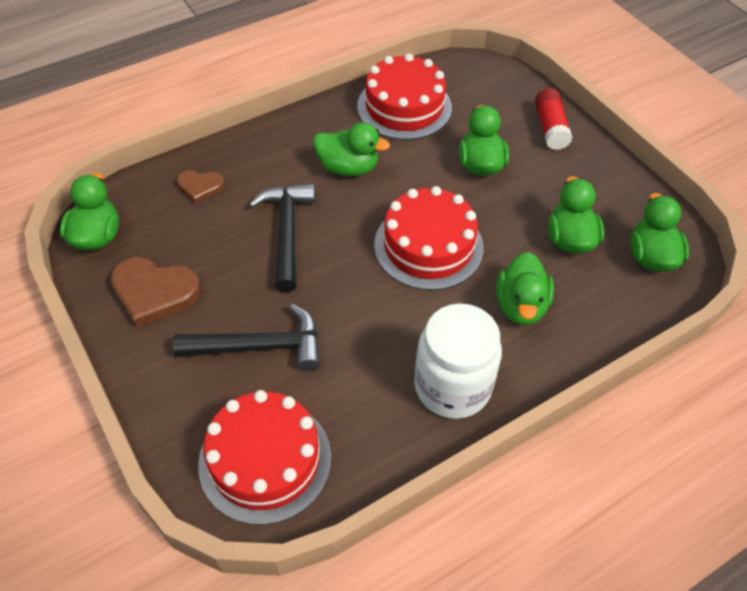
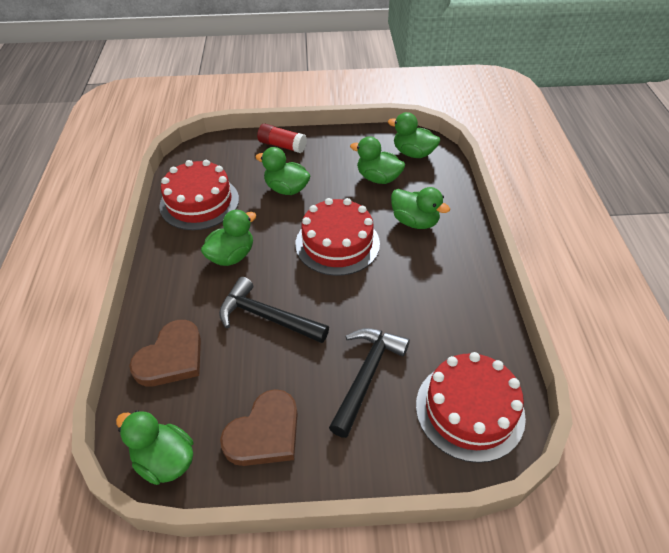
camera: 60 degrees left, 5 degrees down
(200, 187) = (171, 357): brown heart -> brown heart, size x1.74
(452, 386) = (458, 280): white jar -> none

